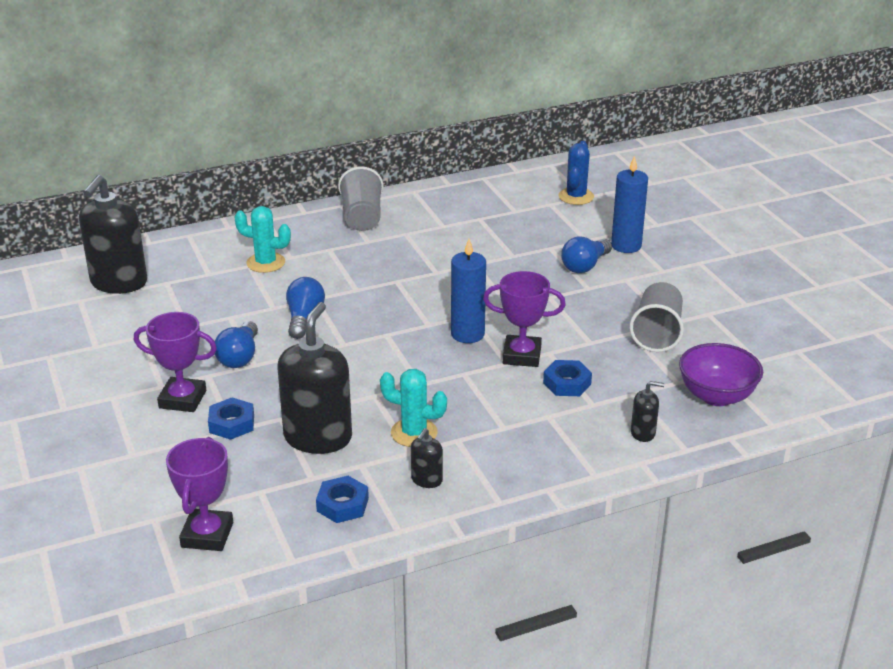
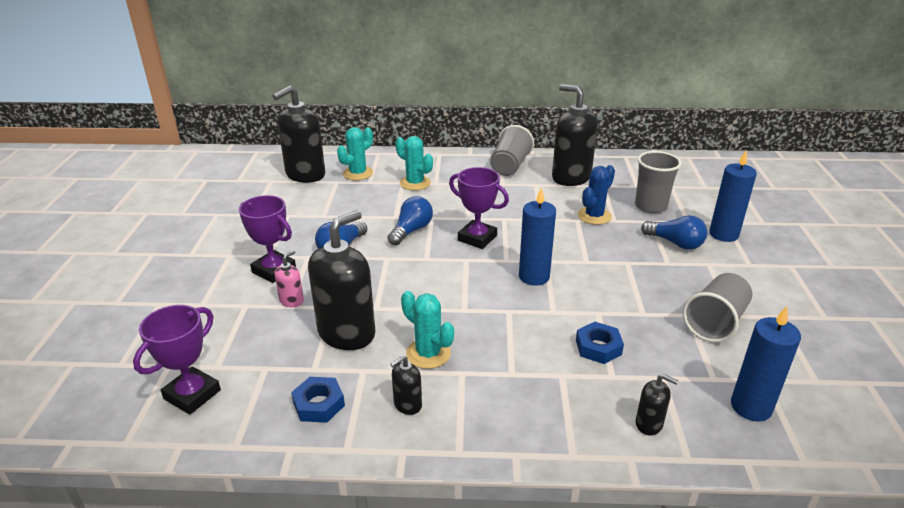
camera: 25 degrees right, 0 degrees up
(185, 266) = (358, 173): none -> turquoise cactus
(231, 424) = (292, 300): blue nut -> pink soap dispenser
(439, 216) = (571, 177): none -> black soap dispenser
(522, 355) = (570, 308): purple trophy -> purple trophy (477, 238)
(541, 232) = (650, 206): none -> grey cup
(576, 196) = (697, 185): blue cactus -> blue cactus (594, 216)
(585, 266) = (675, 243): blue light bulb -> blue light bulb turned 120 degrees counterclockwise
(716, 396) = (751, 407): purple bowl -> blue candle

